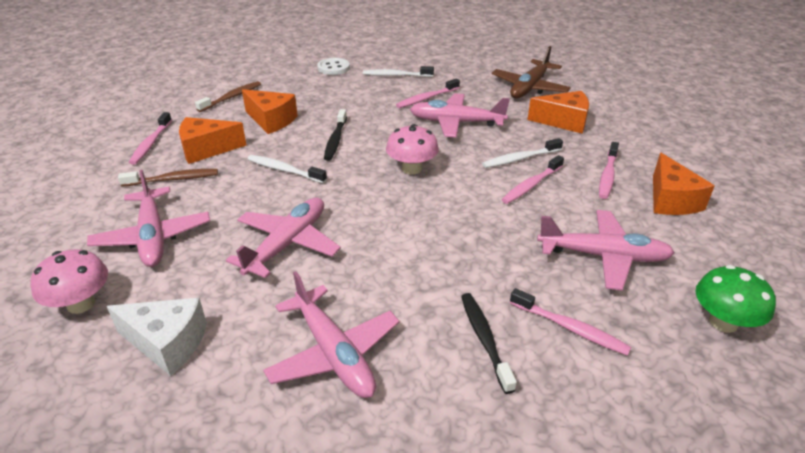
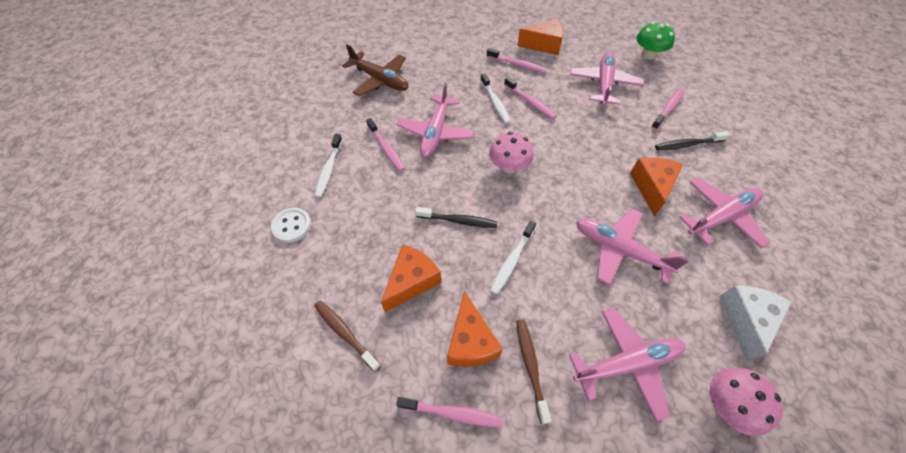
camera: 85 degrees left, 20 degrees up
(564, 121) = (442, 71): orange cheese -> orange cheese (651, 187)

